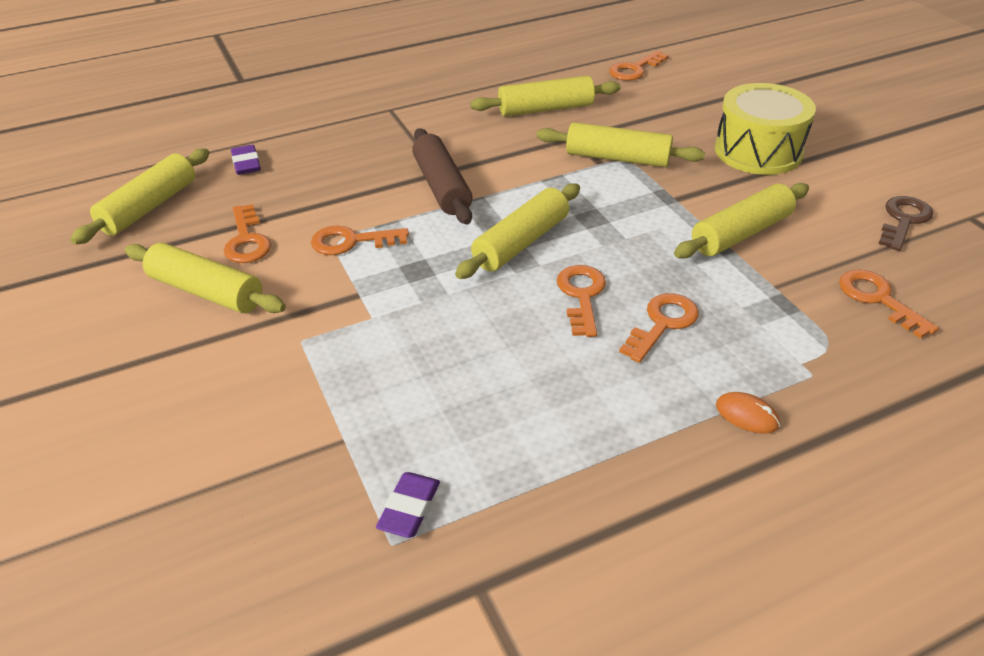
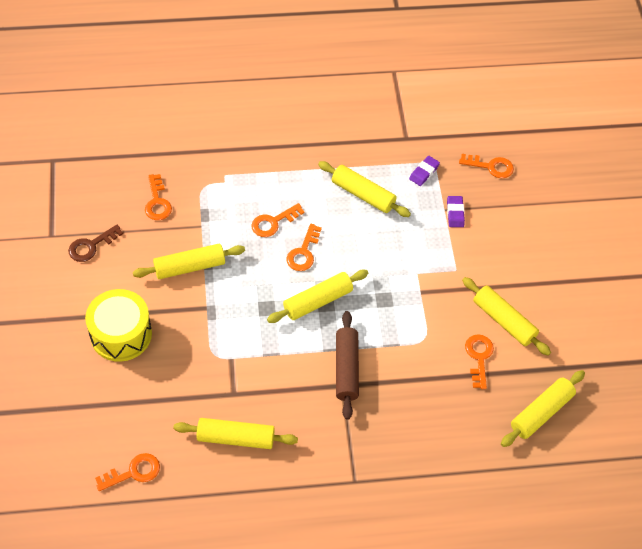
camera: 165 degrees left, 15 degrees up
(246, 163) = (474, 442): purple eraser -> purple eraser (455, 213)
(351, 241) = (416, 335): orange key -> orange key (491, 166)
(617, 158) = (218, 359): yellow rolling pin -> yellow rolling pin (363, 194)
(747, 415) = (267, 166): orange mouse -> none

